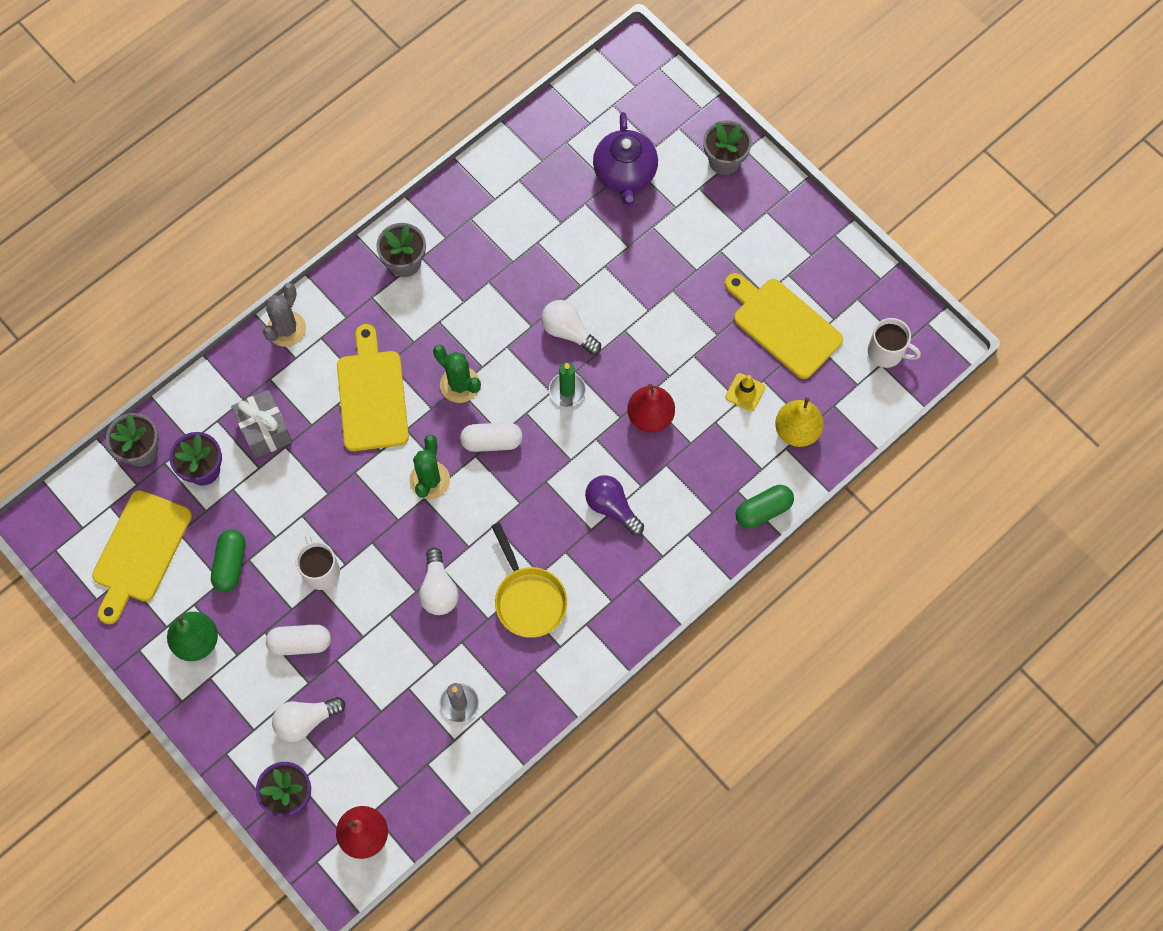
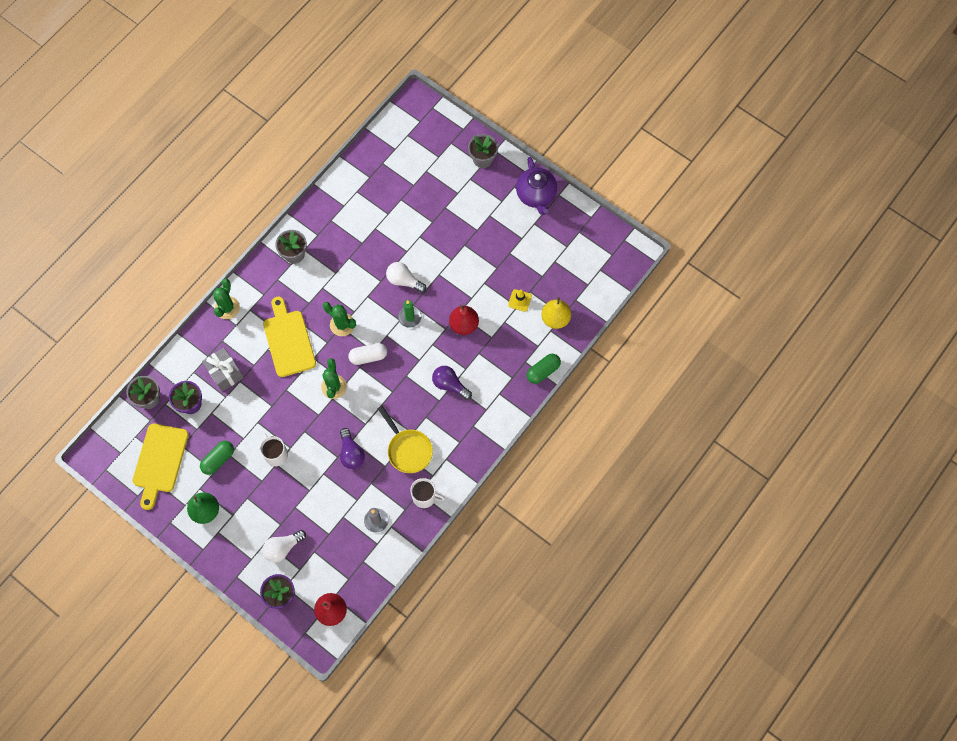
camera: 10 degrees left, 0 degrees up
(230, 564) = (218, 460): green capsule -> green capsule turned 45 degrees clockwise
(286, 329) = (227, 308): grey cactus -> green cactus
(300, 643) = (271, 501): white capsule -> none
(438, 589) = (351, 453): white light bulb -> purple light bulb
(625, 174) = (422, 177): purple teapot -> purple teapot (536, 195)
(783, 325) = (536, 255): yellow cutting board -> none
(886, 352) = (602, 262): white mug -> white mug (425, 497)

